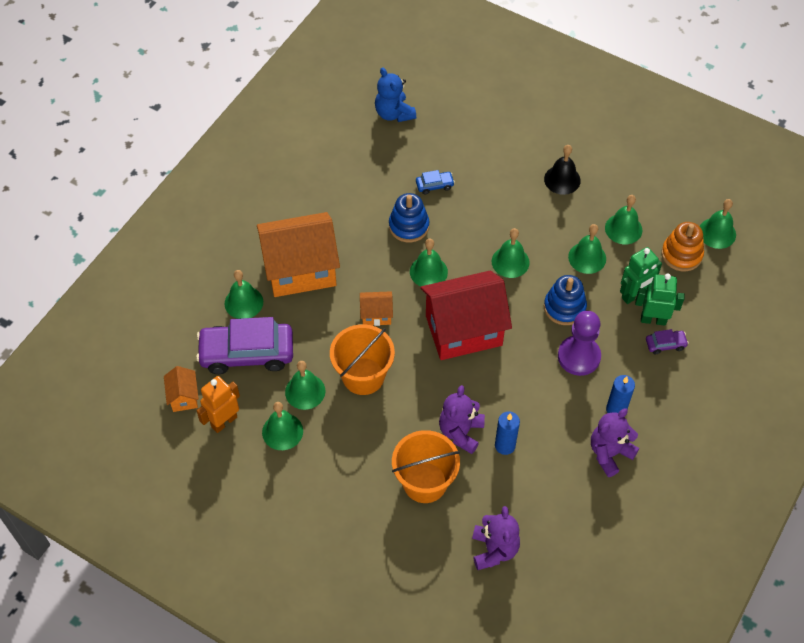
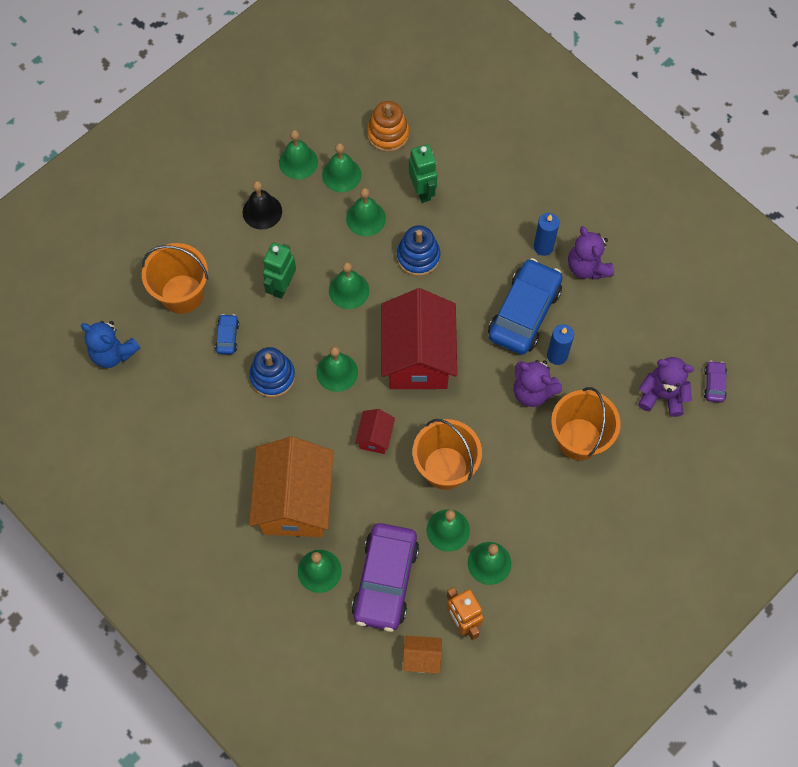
camera: 75 degrees left, 10 degrees up
(376, 315) = (375, 437): orange house -> red house
(394, 113) = (113, 353): blue teddy bear -> blue teddy bear turned 45 degrees clockwise
(462, 144) = (182, 294): none -> orange bucket
(539, 407) = (524, 313): none -> blue car
(579, 356) = (477, 261): purple pawn -> none
(653, 319) = (454, 183): green robot -> green robot (282, 286)
(665, 344) = (484, 182): purple car -> purple car (714, 384)
(717, 233) = (372, 95): green bell -> green bell (298, 162)

